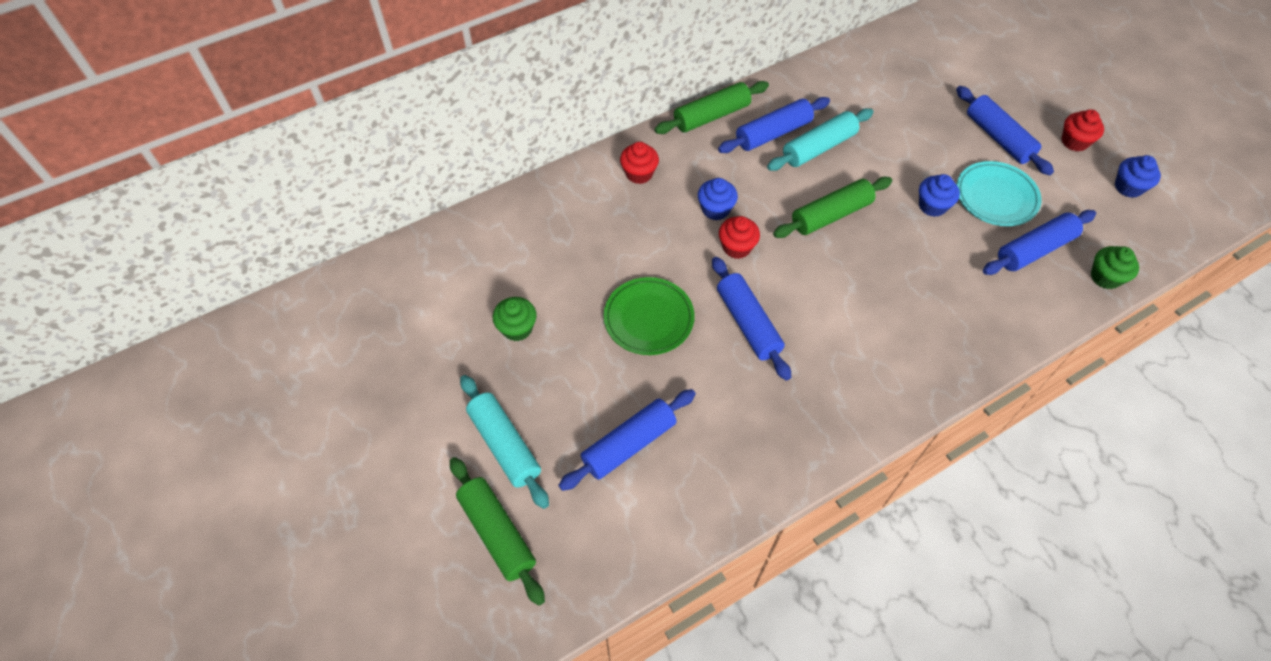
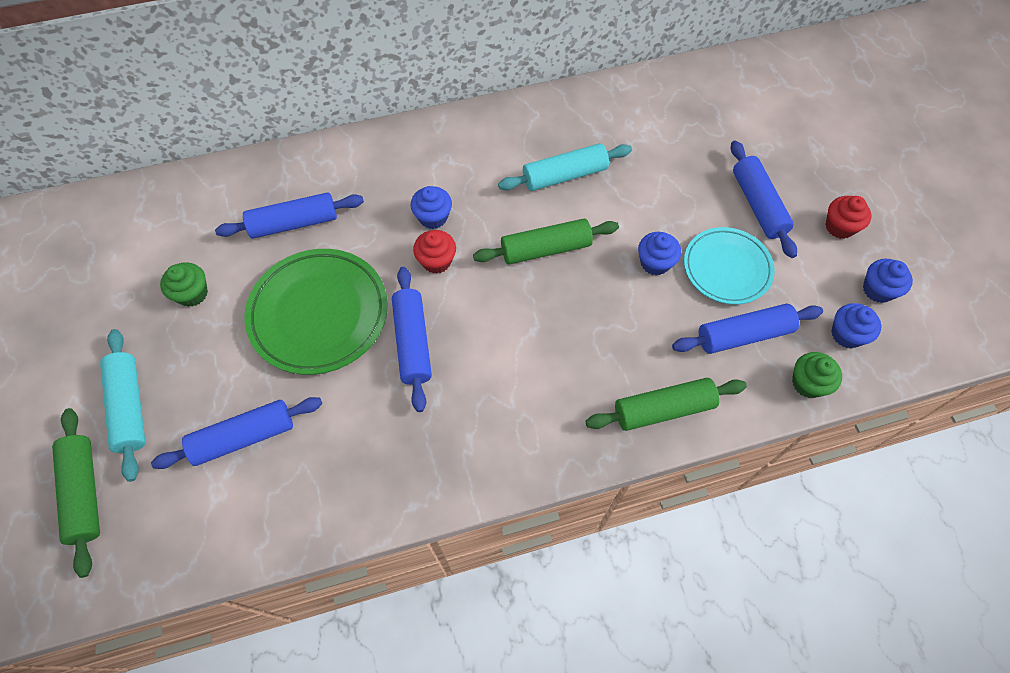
camera: 15 degrees right, 5 degrees up
(639, 173) = (375, 164): red cupcake -> none
(648, 319) = (319, 314): green plate -> green plate, size x1.52
(711, 116) = (471, 120): green rolling pin -> green rolling pin (663, 409)
(773, 133) = (525, 151): blue rolling pin -> blue rolling pin (294, 223)
(1119, 229) = (846, 334): none -> blue cupcake

